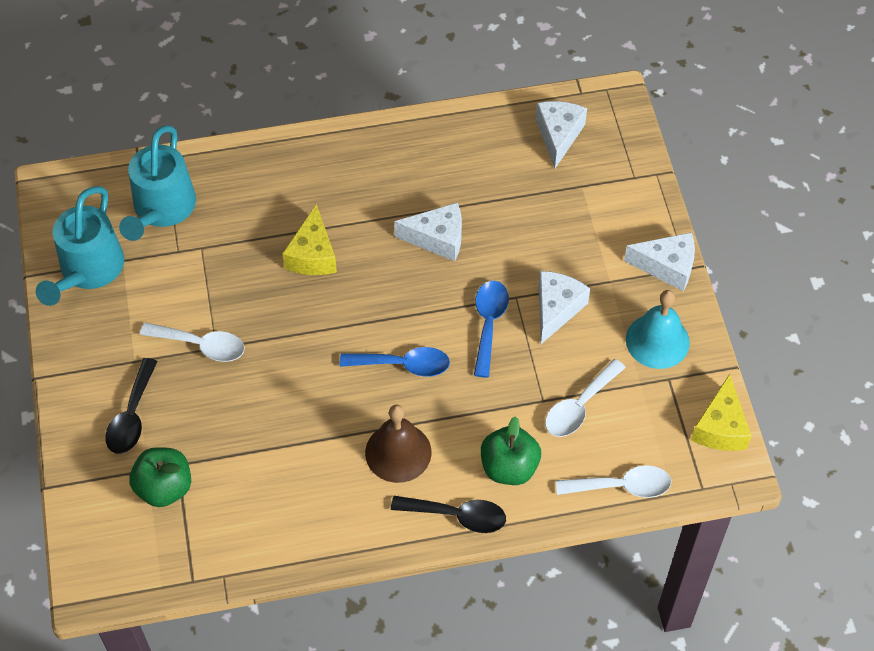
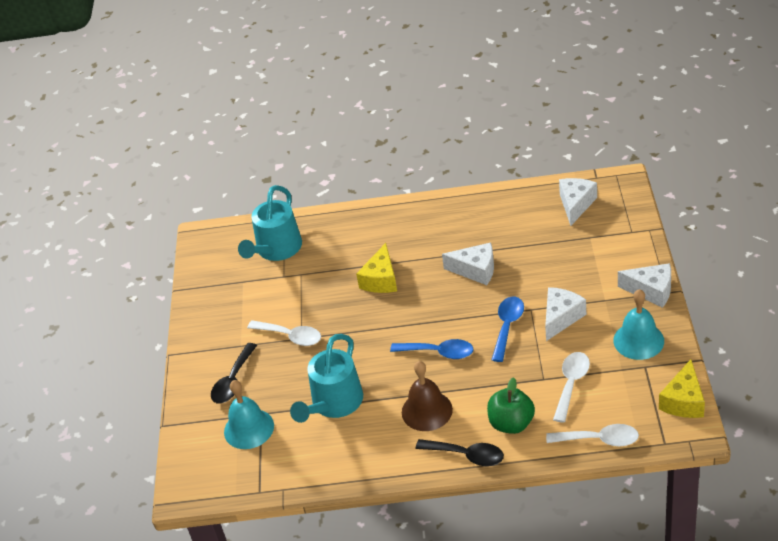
camera: 15 degrees right, 15 degrees down
(88, 271) = (218, 288): turquoise watering can -> turquoise watering can (334, 404)
(164, 487) = (249, 428): green apple -> turquoise bell
(579, 407) = (571, 384): white spoon -> white spoon turned 150 degrees clockwise

